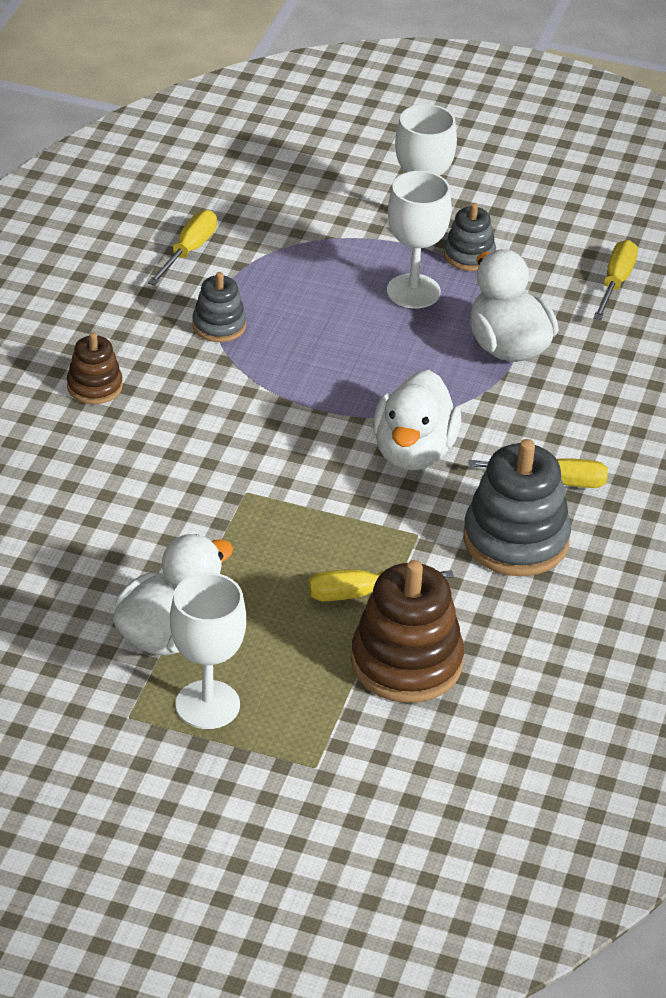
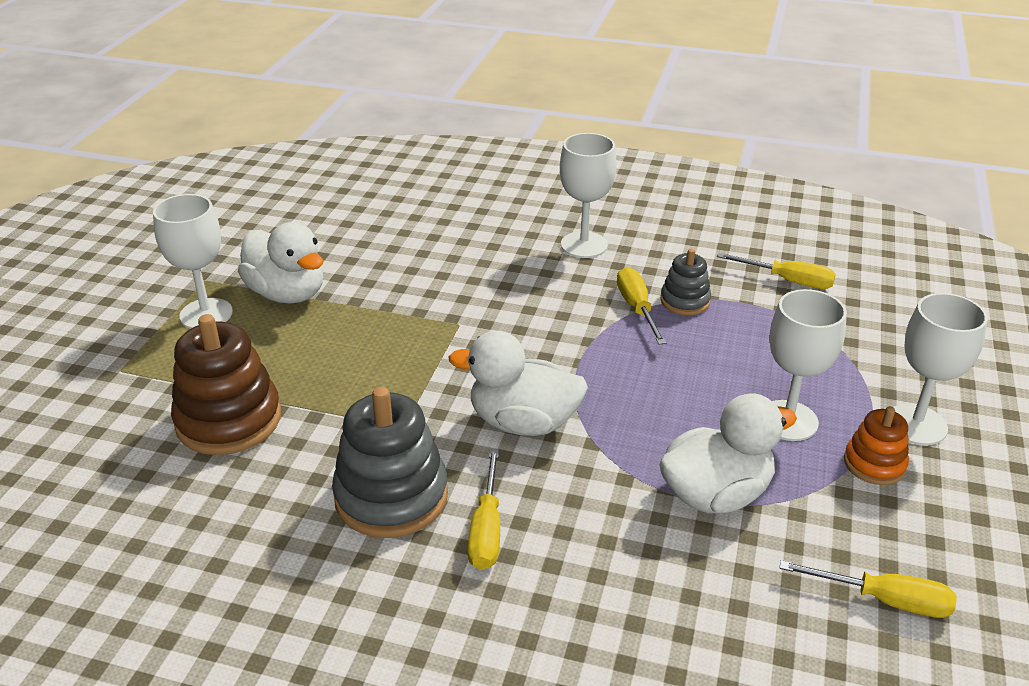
camera: 90 degrees right, 5 degrees down
(94, 386) = (584, 245): brown stacking toy -> white goblet
(362, 593) = (323, 392): yellow screwdriver -> yellow screwdriver (637, 308)
(469, 255) = (874, 464): grey stacking toy -> orange stacking toy

